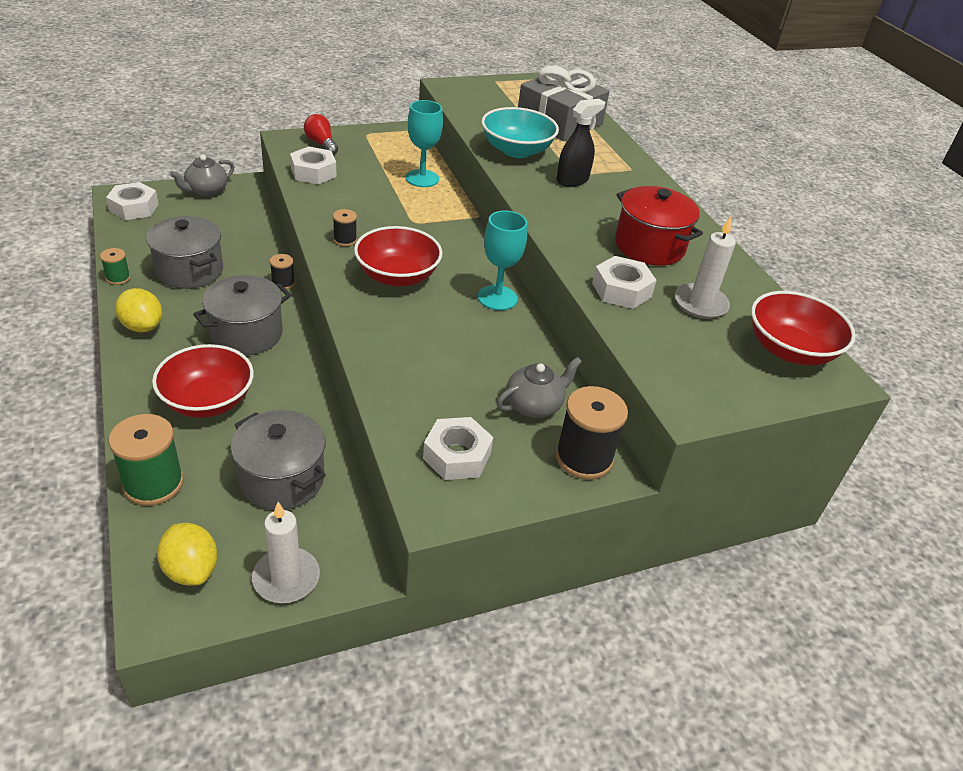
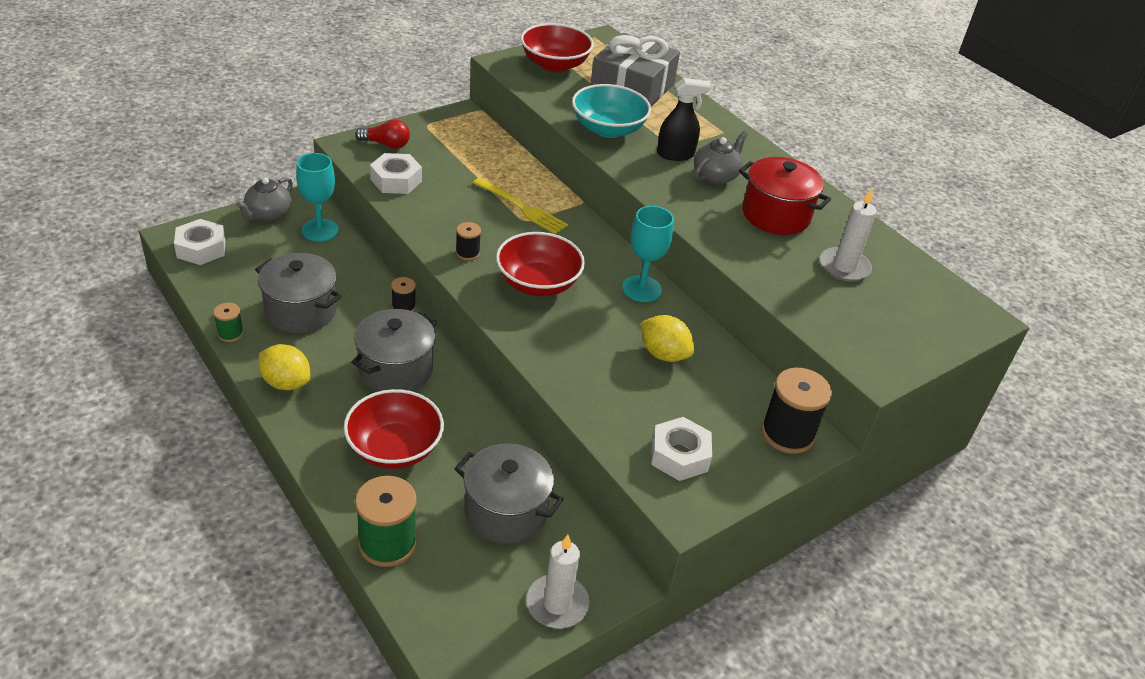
camera: 15 degrees left, 0 degrees up
(191, 569) = (467, 616): yellow lemon -> yellow lemon (663, 354)
(321, 144) = (386, 144): red light bulb -> red light bulb turned 150 degrees clockwise
(417, 211) = (521, 207): none -> yellow fork
(422, 178) = (508, 168): turquoise goblet -> turquoise goblet (320, 230)
(534, 405) = (723, 392): grey teapot -> grey teapot (715, 176)
(572, 180) = (675, 154): black spray bottle -> black spray bottle turned 45 degrees clockwise
(621, 290) = (771, 266): white nut -> none
(789, 350) = (934, 298): red bowl -> red bowl (555, 64)

